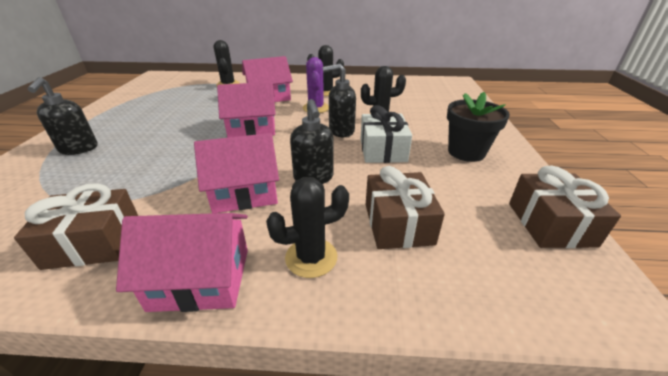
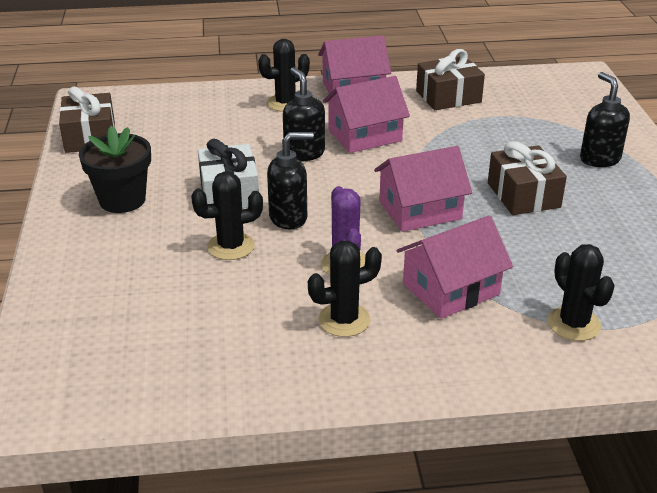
camera: 170 degrees right, 0 degrees up
(398, 223) = (220, 126): brown gift -> brown gift (523, 195)

